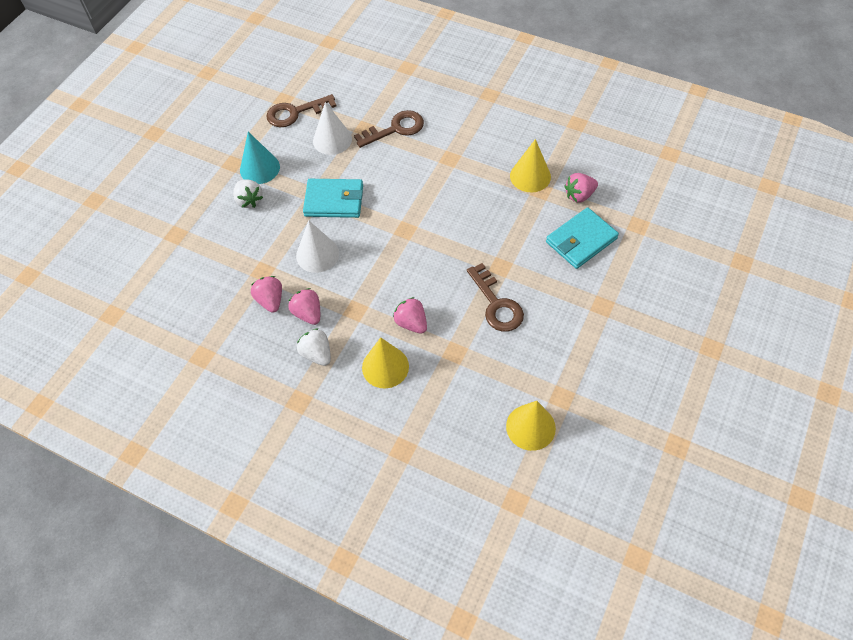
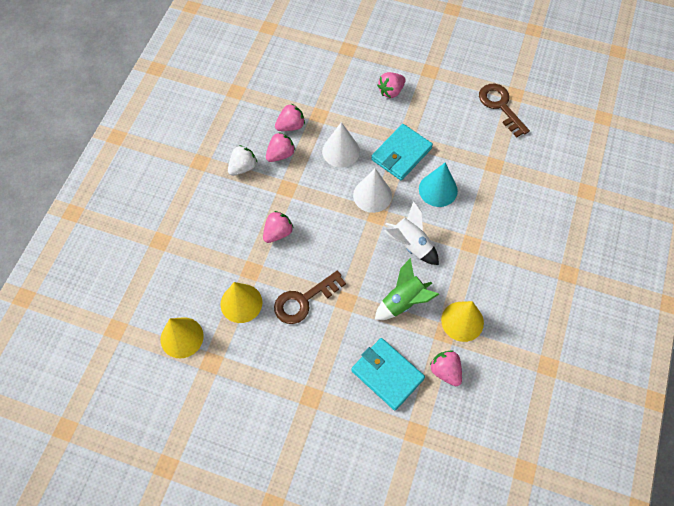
camera: 80 degrees right, 5 degrees up
(249, 200) = (391, 91): white strawberry -> pink strawberry
(259, 168) = (428, 92): turquoise cone -> turquoise cone (438, 189)
(332, 140) = (473, 141): white cone -> white cone (372, 195)
(334, 200) = (401, 154): turquoise wallet -> turquoise wallet turned 45 degrees clockwise
(385, 367) = (234, 218): yellow cone -> yellow cone (241, 303)
(395, 129) = (499, 191): brown key -> none
(444, 205) = (411, 245): none -> white rocket
(506, 219) = (403, 301): none -> green rocket

